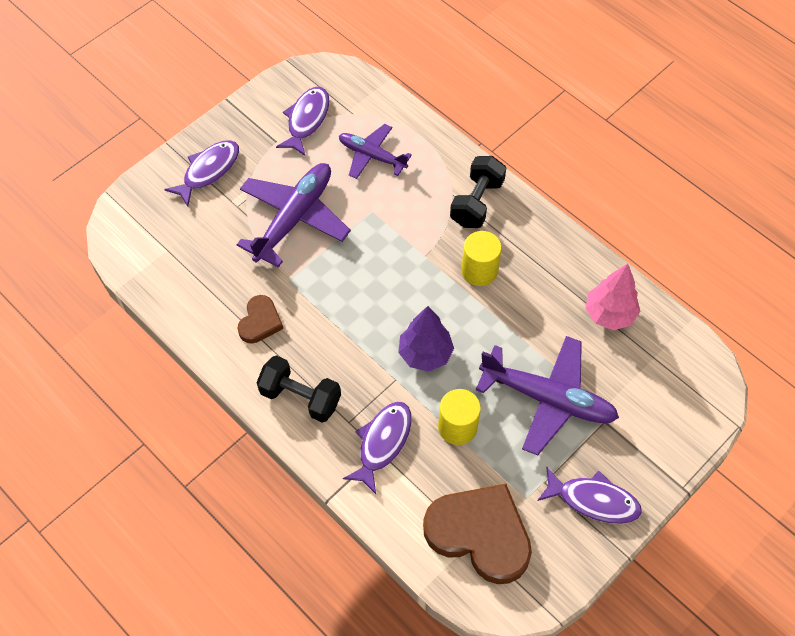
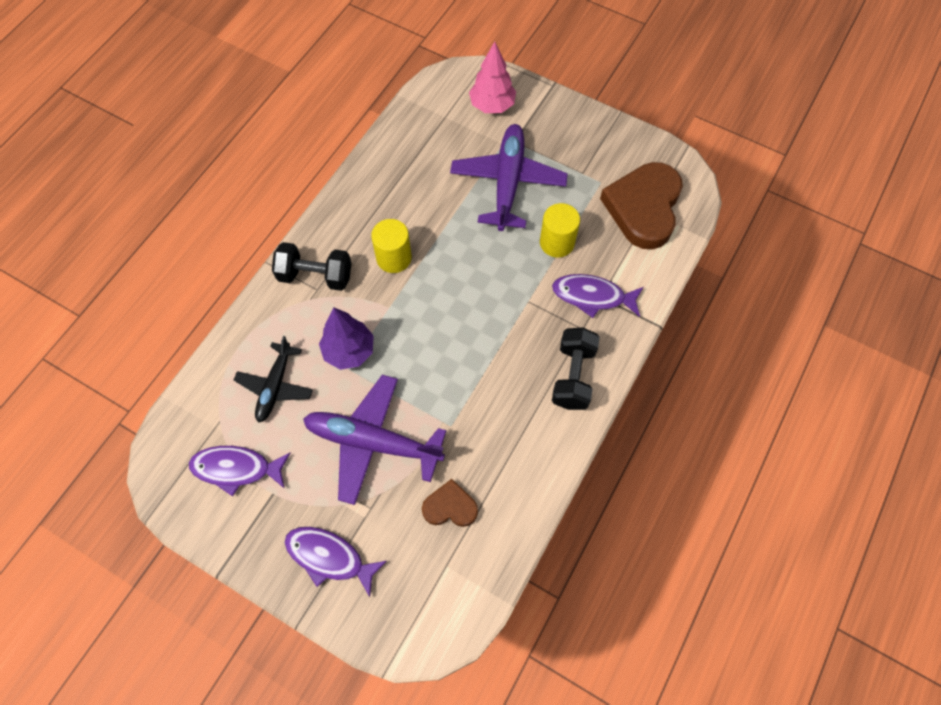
camera: 105 degrees left, 5 degrees up
(260, 322) = (505, 438): brown heart -> brown heart (450, 507)
(372, 156) = (275, 386): purple plane -> black plane
(425, 354) = (495, 283): purple tree -> purple tree (349, 351)
(593, 500) = (585, 138): purple fish -> none
(609, 314) = (412, 152): pink tree -> pink tree (492, 105)

